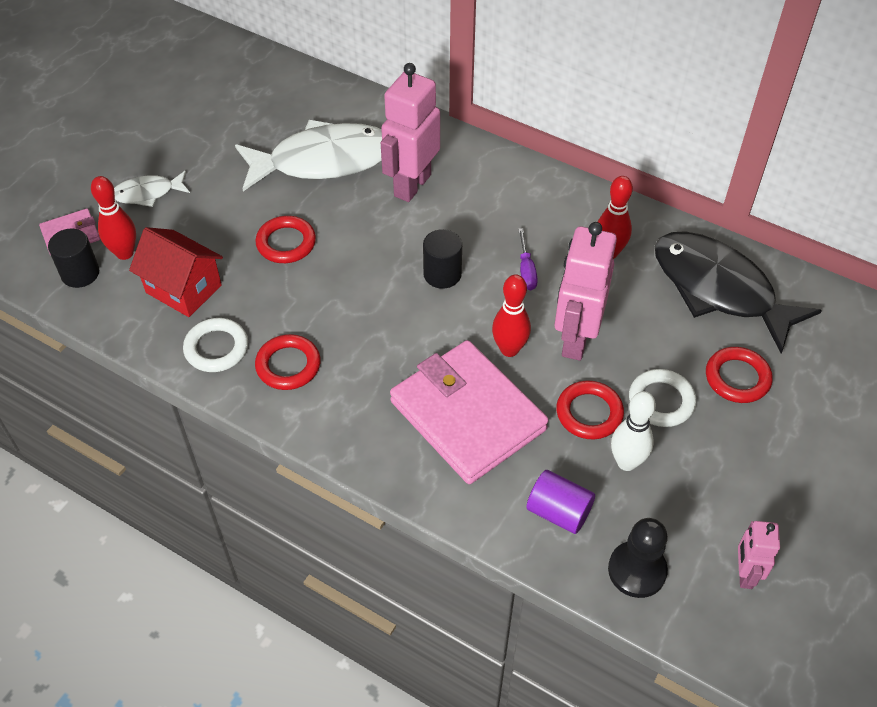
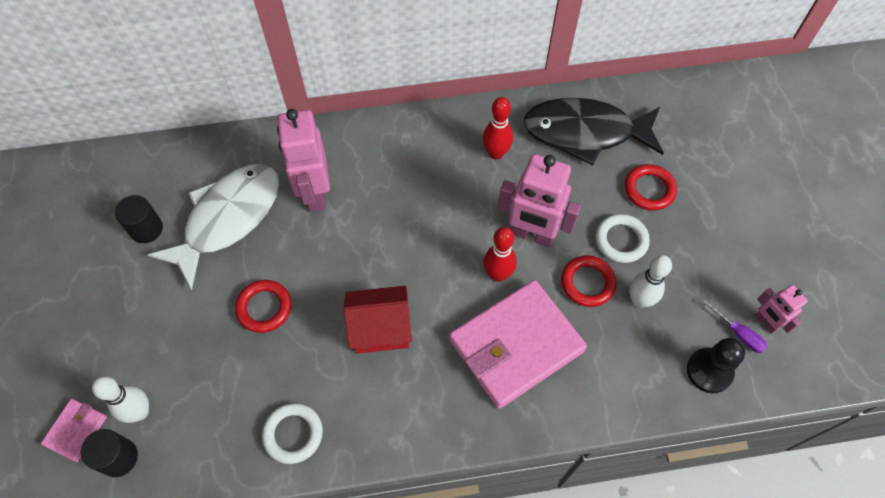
camera: 40 degrees left, 10 degrees up
(125, 253) = (140, 412): red bowling pin -> white bowling pin
(148, 193) = (109, 346): white fish -> none
(183, 289) = (219, 405): red house -> red house (380, 329)
(288, 365) = (360, 405): red ring -> none
(442, 274) = (401, 250): black cylinder -> black cylinder (146, 229)
(468, 415) = (516, 345): pink wallet -> pink wallet turned 45 degrees counterclockwise
(526, 270) = (455, 205): purple screwdriver -> purple screwdriver (738, 334)
(558, 512) = (631, 369): purple cylinder -> none
(575, 339) = (532, 235): pink robot -> pink robot turned 45 degrees counterclockwise

